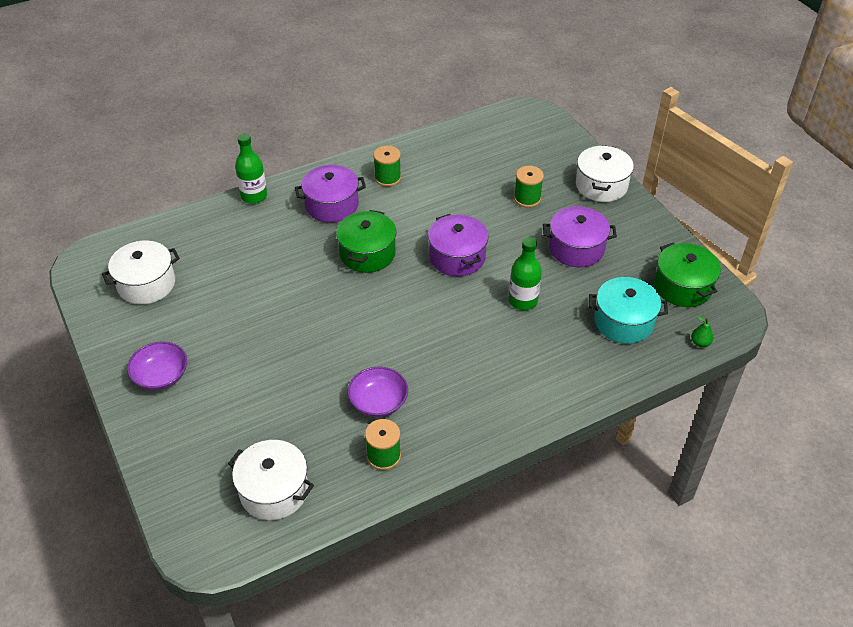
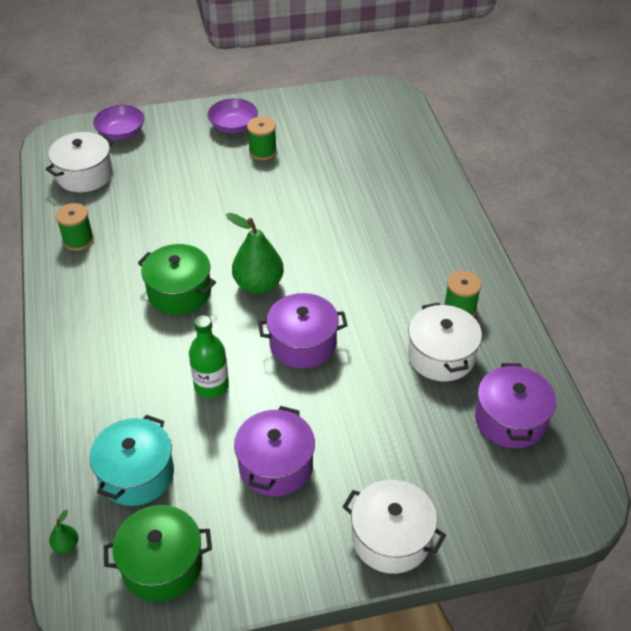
camera: 105 degrees right, 0 degrees up
(146, 284) = (345, 124): white pot -> white pot (441, 356)
(254, 196) = (452, 199): green bottle -> none
(332, 205) = (422, 255): purple pot -> purple pot (510, 419)
(367, 253) = (335, 270): green pot -> green pot (179, 292)
(378, 402) = (137, 246): purple bowl -> purple bowl (121, 133)
(400, 298) = (258, 284): none -> green pear
(527, 198) = (386, 439): green spool -> green spool (262, 151)

